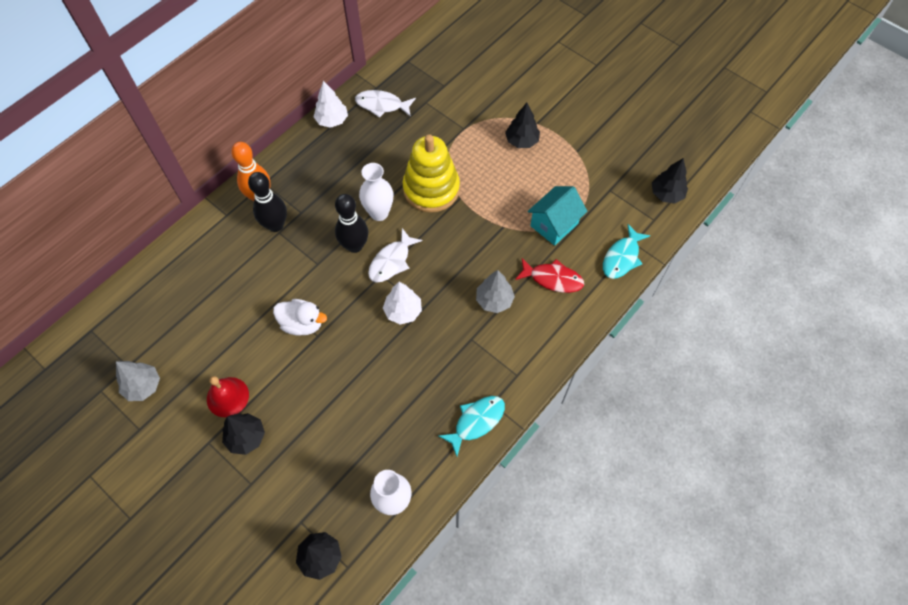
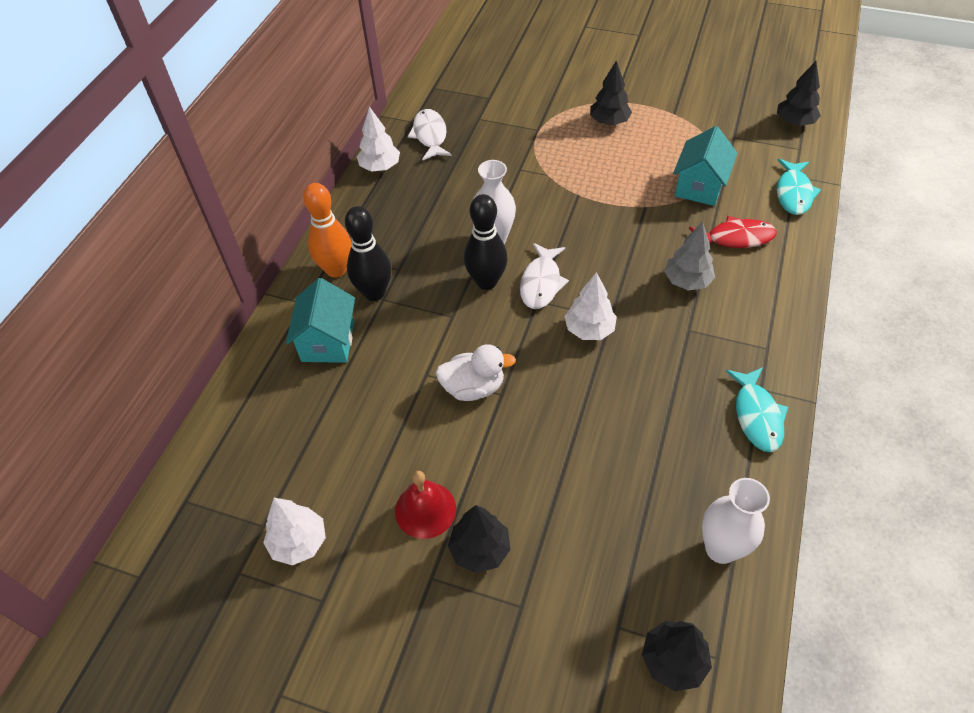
camera: 20 degrees left, 10 degrees down
(143, 386) = (299, 542): grey tree -> white tree
(227, 251) = (328, 342): none -> turquoise house
(382, 105) = (430, 135): white fish -> white fish turned 90 degrees clockwise
(431, 189) = (539, 197): yellow stacking toy -> none
(476, 422) = (757, 416): turquoise fish -> turquoise fish turned 150 degrees clockwise

